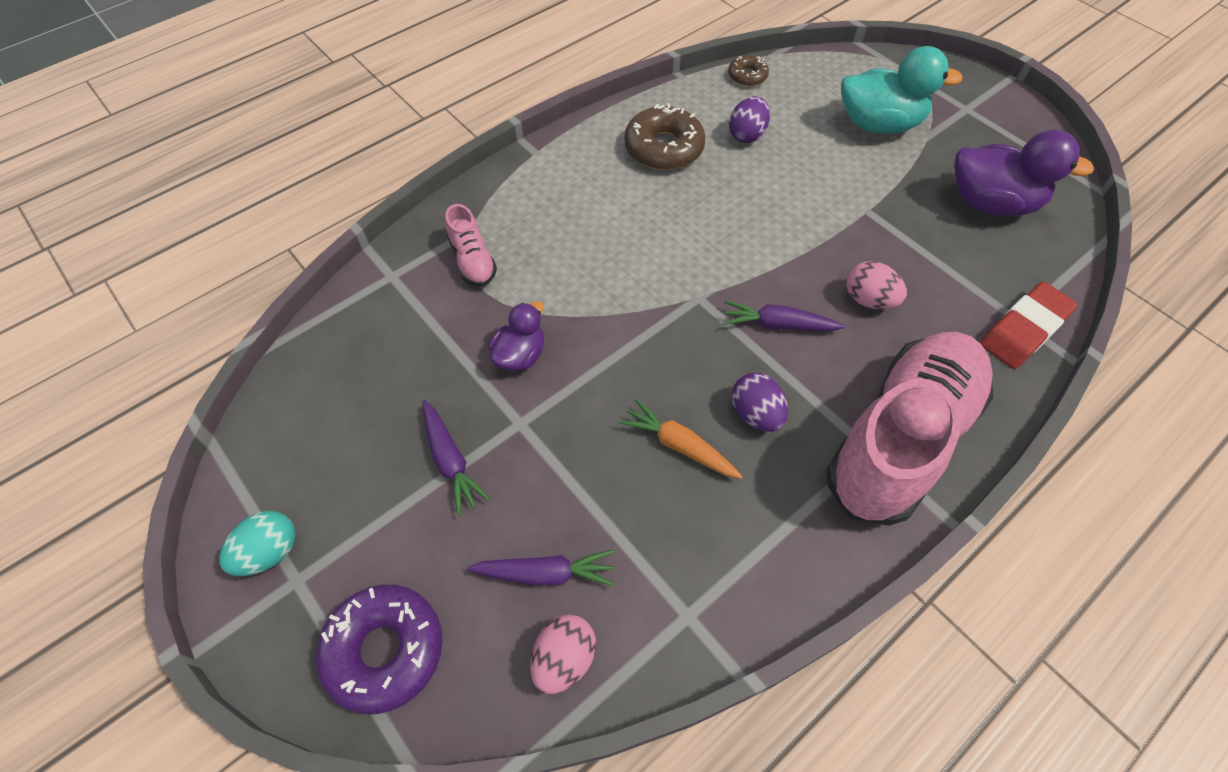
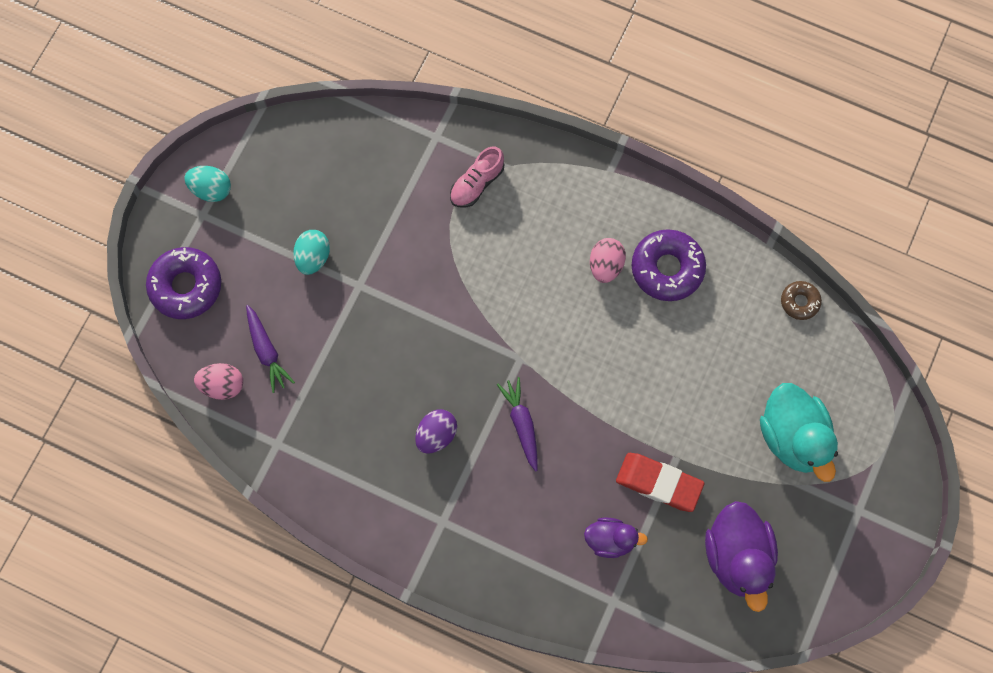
camera: 65 degrees right, 15 degrees up
(450, 461) = (313, 257): purple carrot -> turquoise egg
(520, 355) = (411, 259): purple duck -> purple duck (610, 540)
(664, 148) = (667, 268): brown donut -> purple donut
(679, 446) = (388, 394): orange carrot -> none
(747, 135) = (719, 329): purple egg -> none
(869, 300) = (578, 484): pink egg -> pink egg (605, 265)
(900, 438) = (461, 538): pink shoe -> none
(1024, 329) = (605, 608): red eraser -> red eraser (659, 483)

